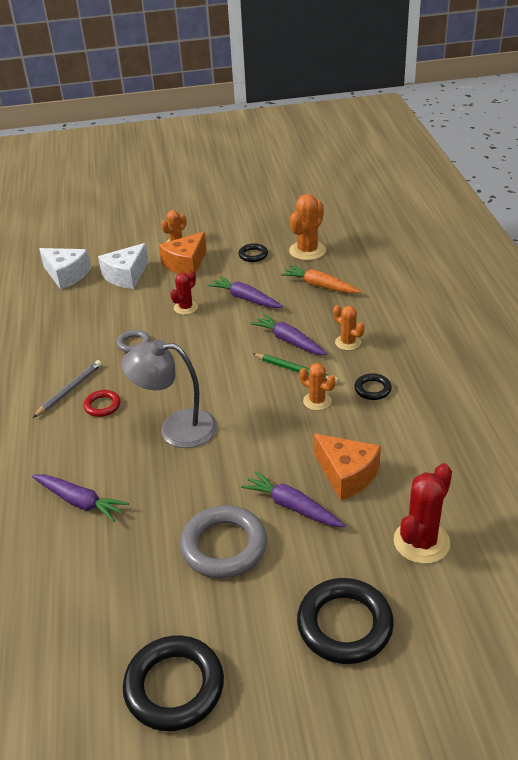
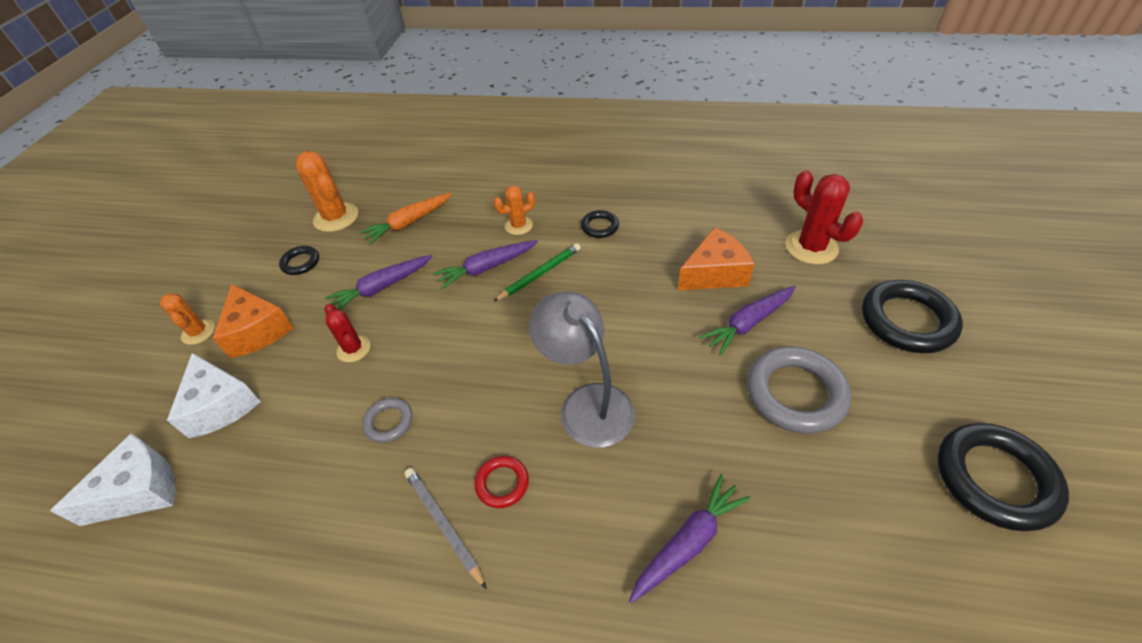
camera: 70 degrees left, 10 degrees up
(176, 428) = (587, 403): grey lamp -> grey lamp turned 120 degrees clockwise
(317, 401) = (598, 269): orange cactus -> none

